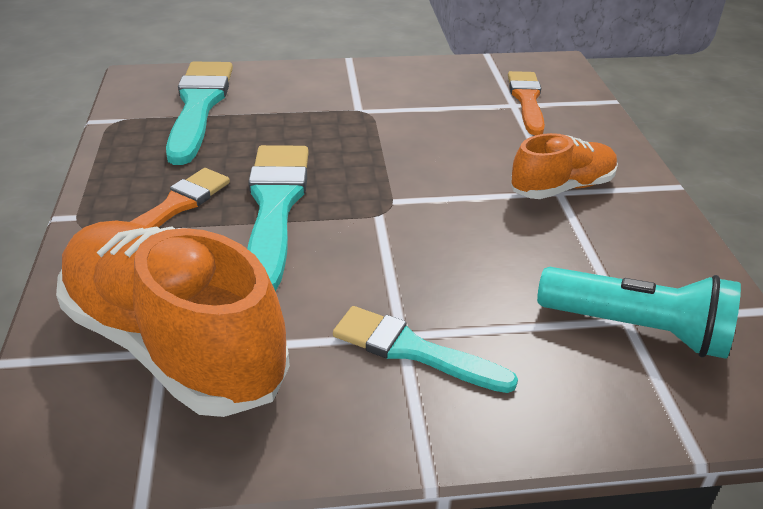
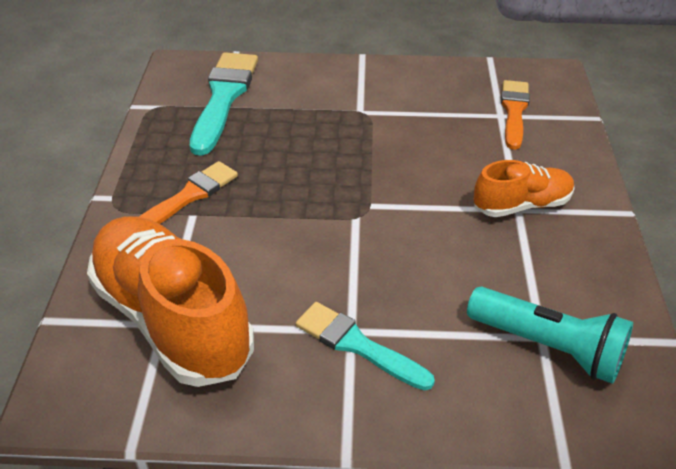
camera: 10 degrees right, 5 degrees up
(275, 207) = (271, 203): turquoise brush -> none

